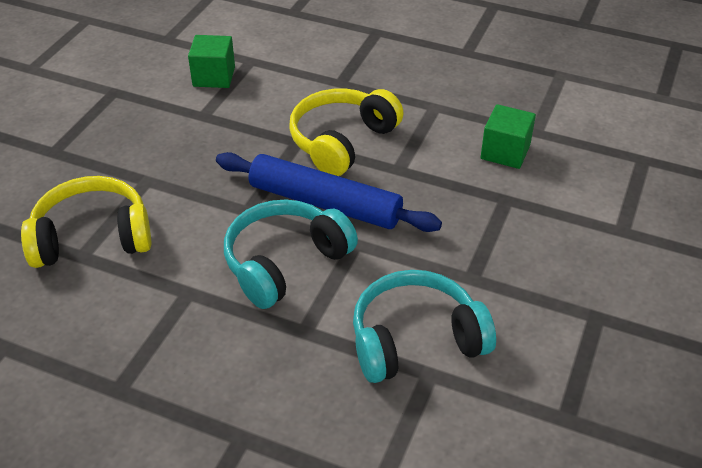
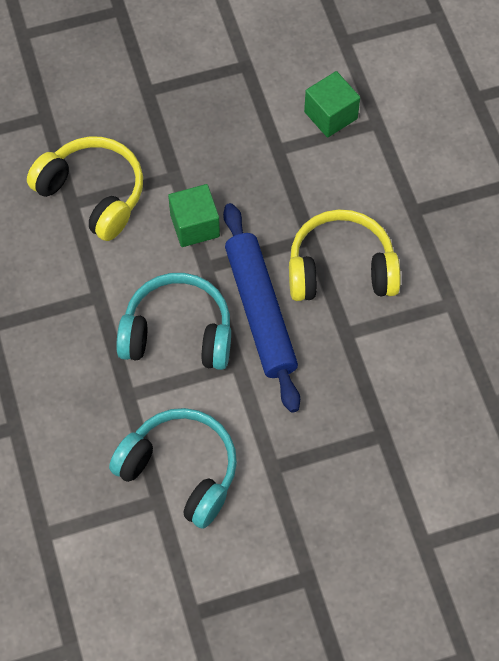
camera: 50 degrees right, 20 degrees up
(505, 152) = (442, 396): green cube -> green cube (195, 225)

